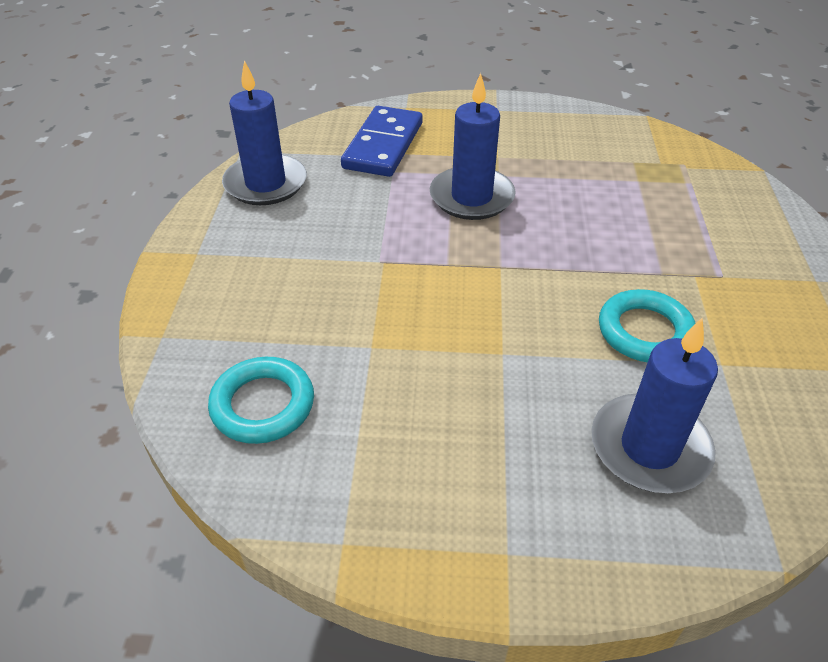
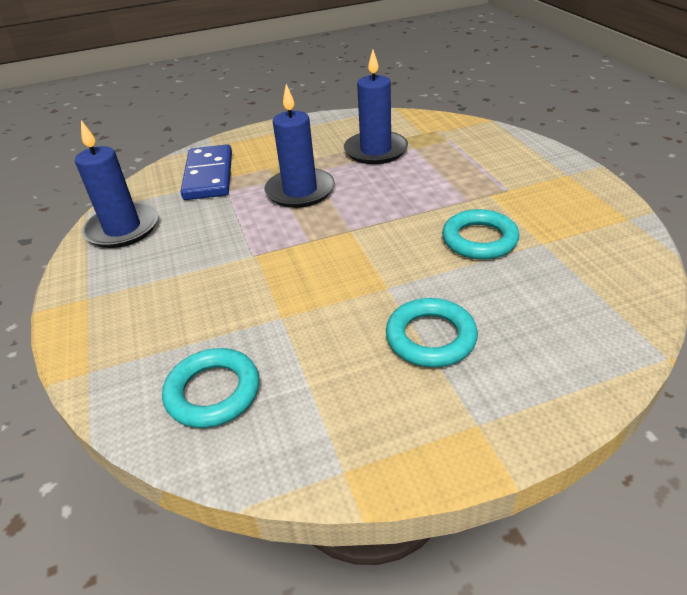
camera: 20 degrees left, 5 degrees down
(515, 432) = (430, 337): none -> turquoise ring
(649, 447) = (531, 313): blue candle -> blue candle (375, 151)

